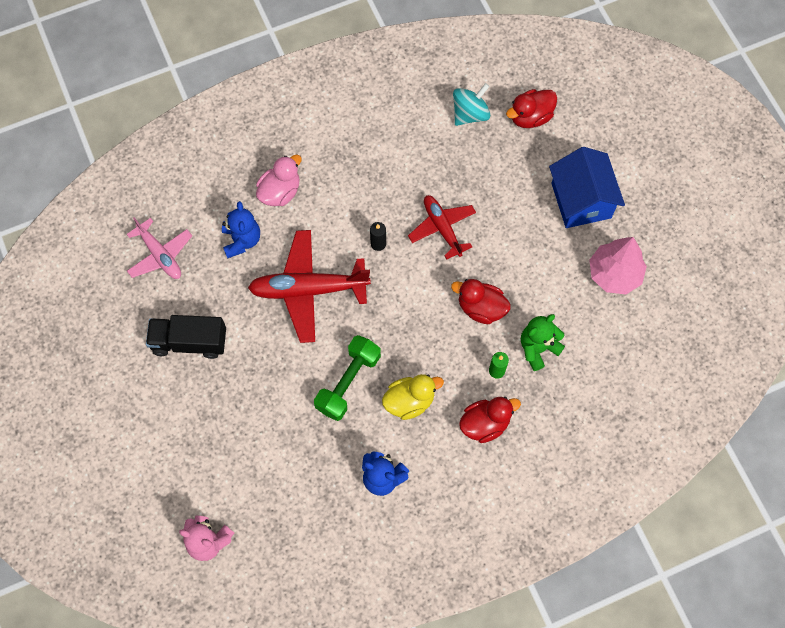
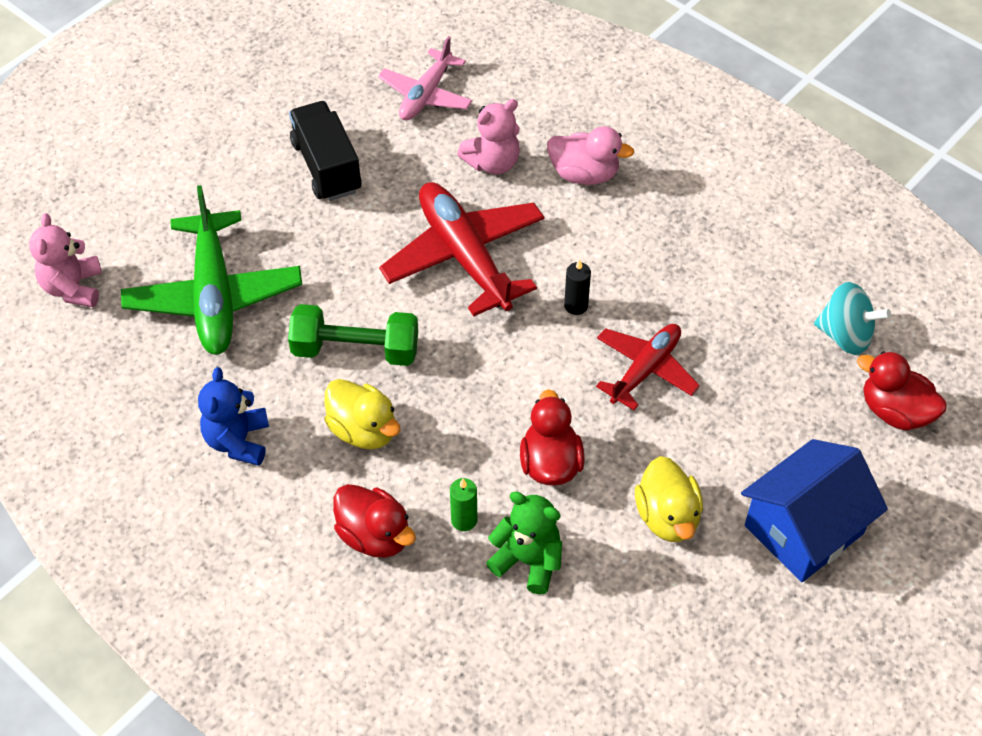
camera: 65 degrees right, 15 degrees down
(242, 240) = (492, 163): blue teddy bear -> pink teddy bear
(262, 452) = (214, 295): none -> green plane
(543, 263) = (667, 517): none -> yellow duck
(614, 274) = (709, 622): pink tree -> none

